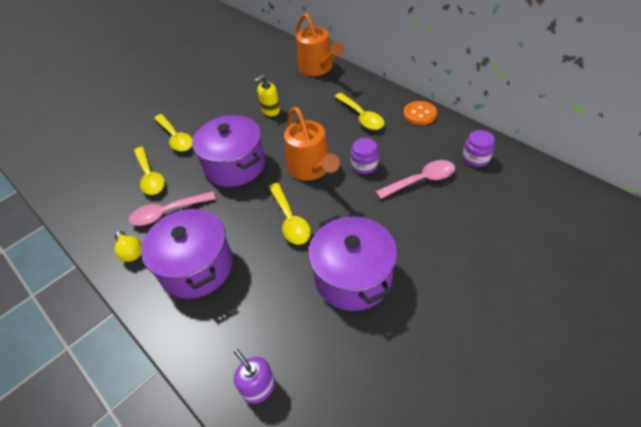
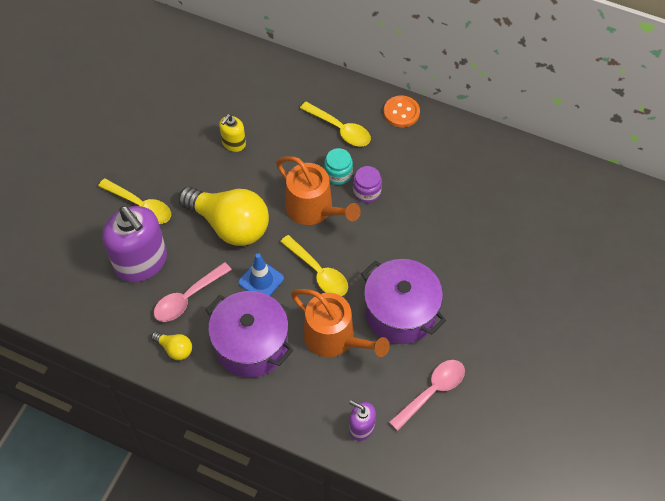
camera: 25 degrees left, 10 degrees up
(150, 176) = (141, 262): yellow spoon -> purple soap dispenser
(235, 165) = (229, 225): purple pot -> yellow light bulb
(236, 214) = (261, 280): none -> blue traffic cone
(318, 68) = (261, 68): orange watering can -> orange watering can (334, 338)
(345, 147) = (338, 174): none -> turquoise jar
(421, 180) = (428, 196): pink spoon -> pink spoon (432, 391)
(476, 158) = (473, 156): purple jar -> none

